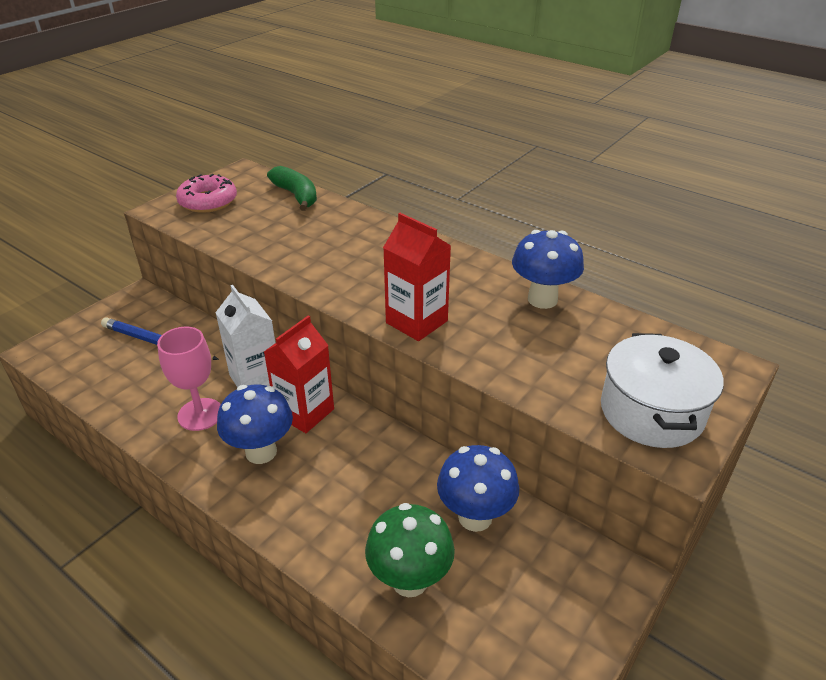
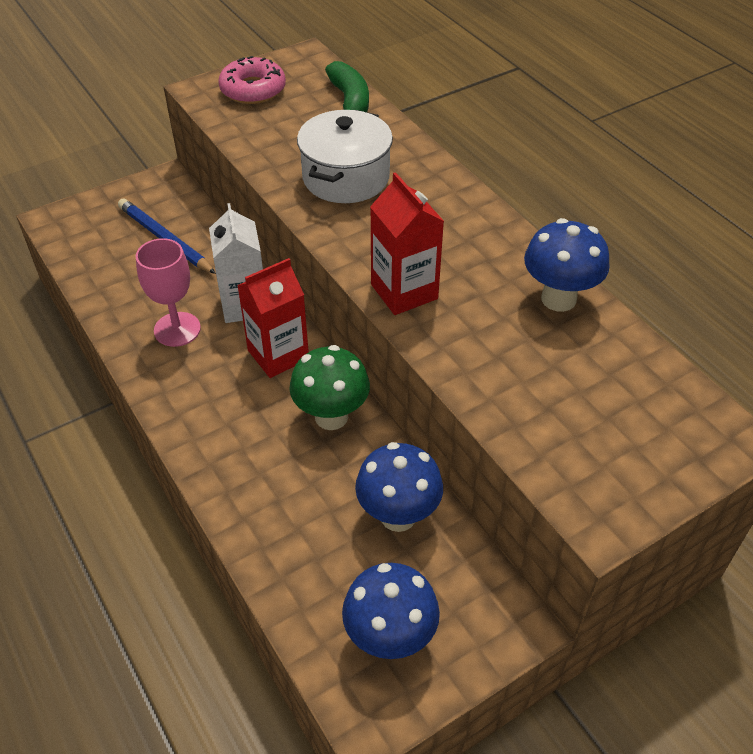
camera: 20 degrees right, 10 degrees up
(261, 452) = (219, 385): blue mushroom -> blue mushroom (390, 638)
(410, 580) = (304, 557): green mushroom -> green mushroom (331, 416)
(651, 412) = (603, 465): white pot -> white pot (346, 177)

